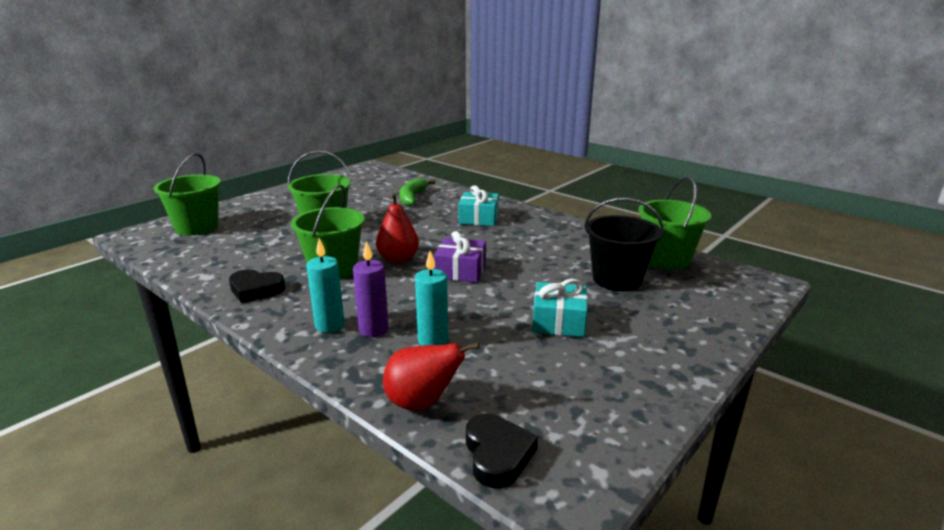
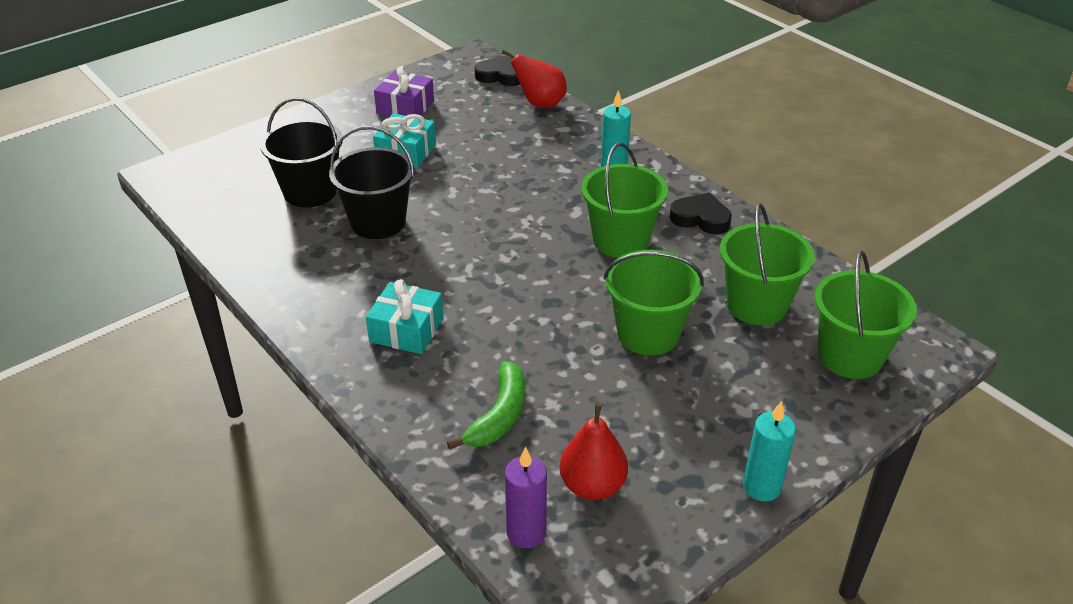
camera: 170 degrees left, 15 degrees up
(373, 330) = (573, 160): purple candle -> purple candle (526, 532)
(398, 259) = (543, 249): red pear -> red pear (592, 486)
(433, 340) = (523, 146): turquoise candle -> turquoise candle (761, 487)
(460, 271) = (473, 222): purple gift -> purple gift (405, 107)
(497, 454) = (500, 76): black heart -> black heart turned 105 degrees clockwise
(539, 264) = (378, 222): none -> black bucket
(666, 259) = (225, 214): green bucket -> green bucket (757, 305)

